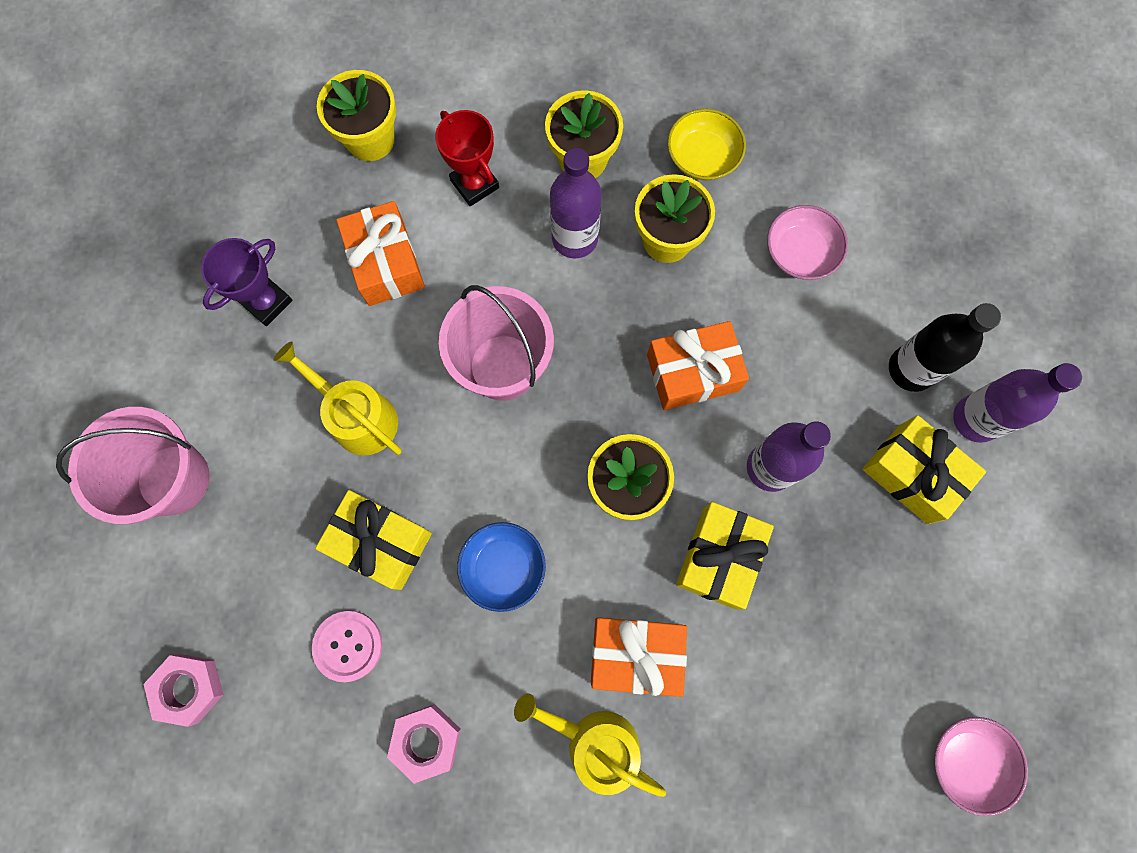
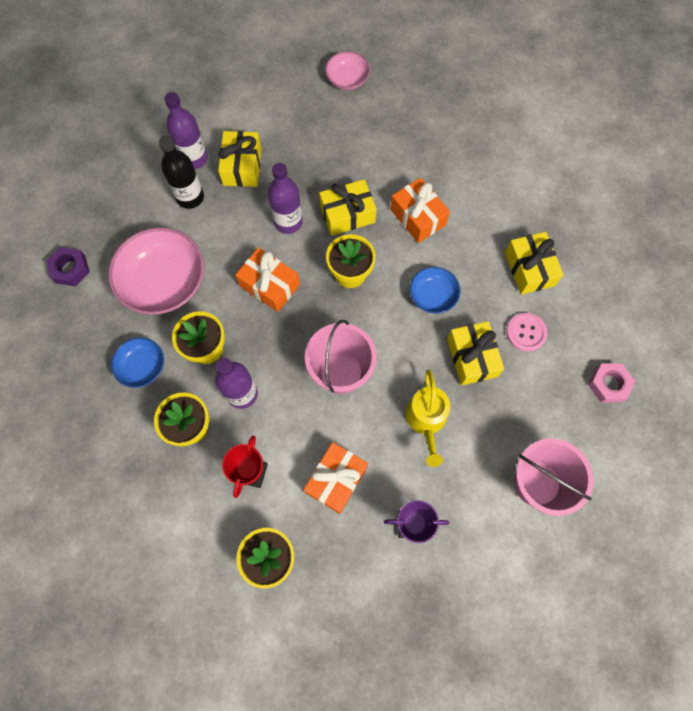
camera: 130 degrees left, 5 degrees down
(426, 741) = (529, 269): pink nut -> yellow gift
(595, 741) = (466, 207): yellow watering can -> none
(702, 157) = (142, 367): yellow bowl -> blue bowl
(800, 252) = (164, 282): pink bowl -> pink bowl, size x1.85
(906, 160) = (70, 269): none -> purple nut

